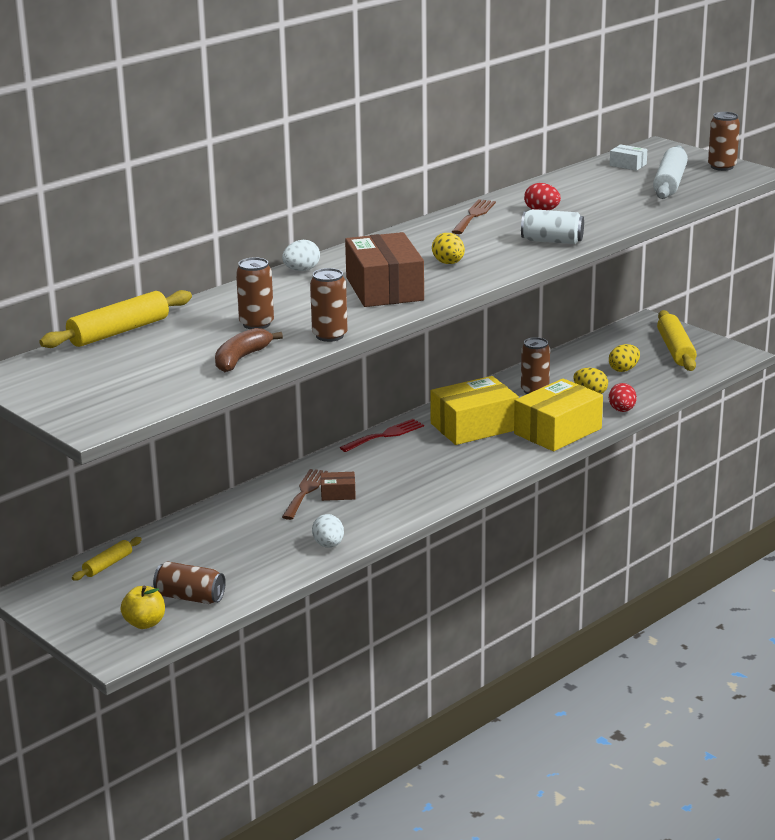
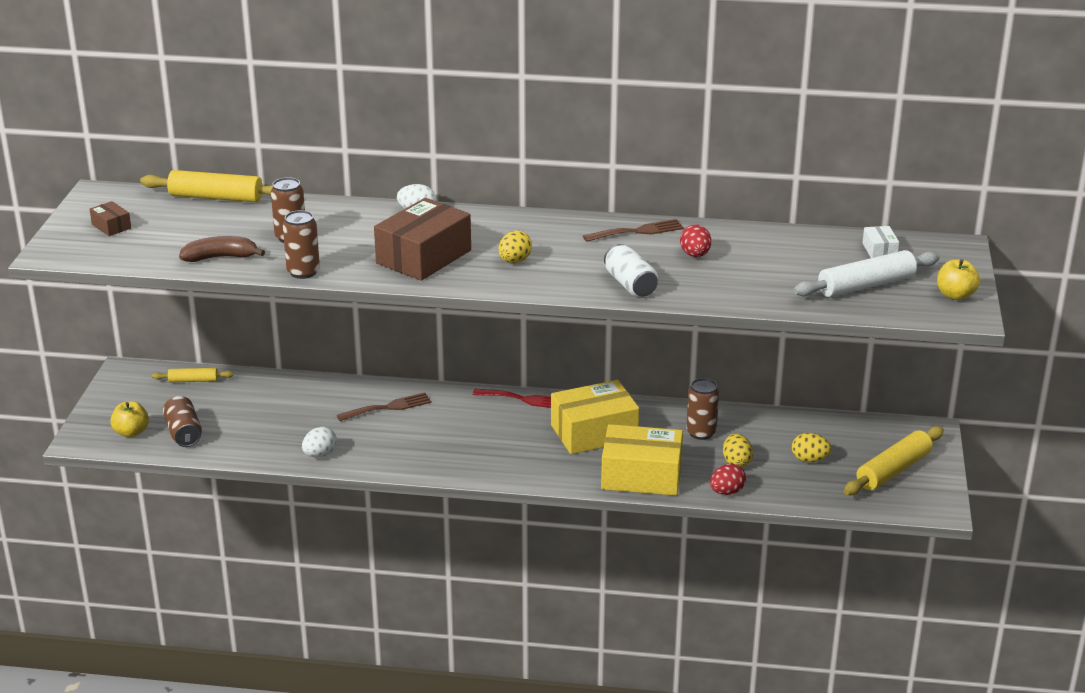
camera: 50 degrees right, 5 degrees up
(338, 494) = (403, 422): brown box -> brown box (111, 226)
(474, 426) = (594, 432): yellow box -> yellow box turned 45 degrees counterclockwise
(722, 167) = (955, 295): brown can -> yellow apple

